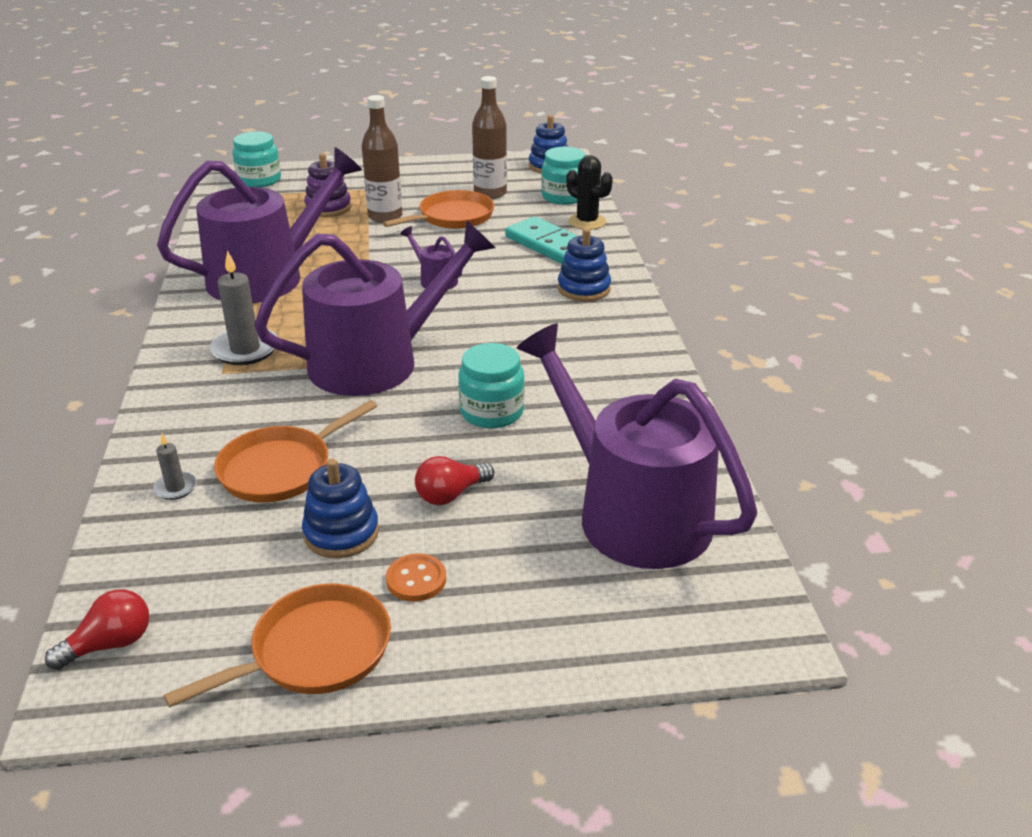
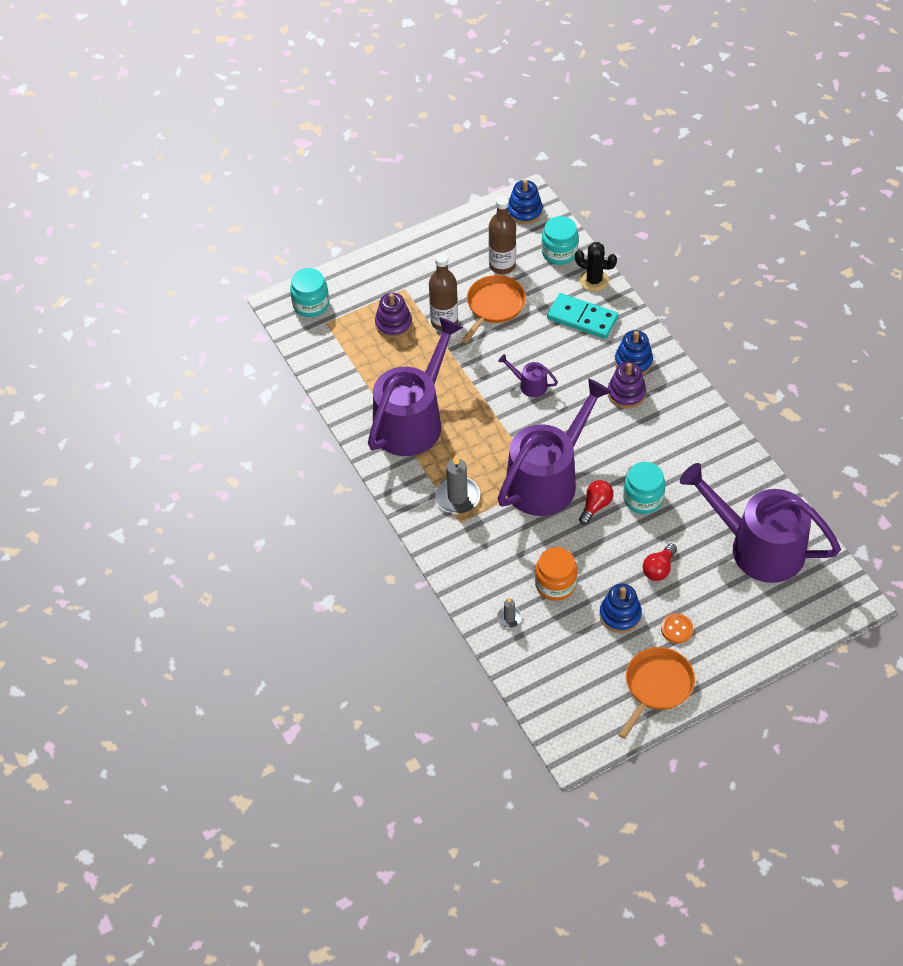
camera: 20 degrees left, 20 degrees up
(110, 644) = (559, 718): red light bulb -> red light bulb (595, 506)
(280, 469) = (555, 584): orange pan -> orange jar
(552, 312) = (626, 393): none -> purple stacking toy

